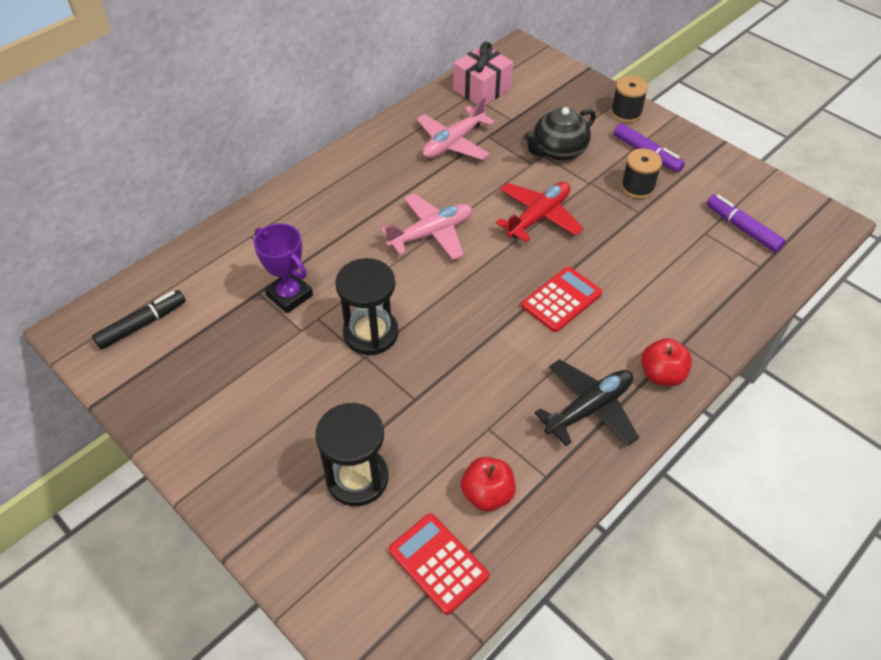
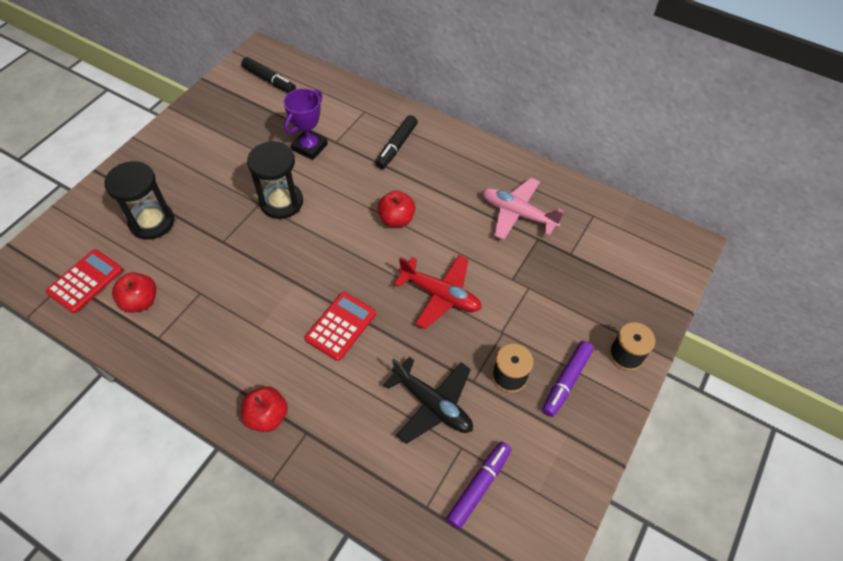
camera: 75 degrees right, 5 degrees up
(322, 216) = (396, 146): none -> black marker
(431, 233) = (396, 219): pink plane -> red apple
(482, 89) = (605, 222): pink gift -> none
(558, 150) = (539, 299): black teapot -> none
(561, 300) = (341, 326): red calculator -> red calculator turned 90 degrees counterclockwise
(589, 409) = (224, 361): black plane -> black plane (432, 404)

